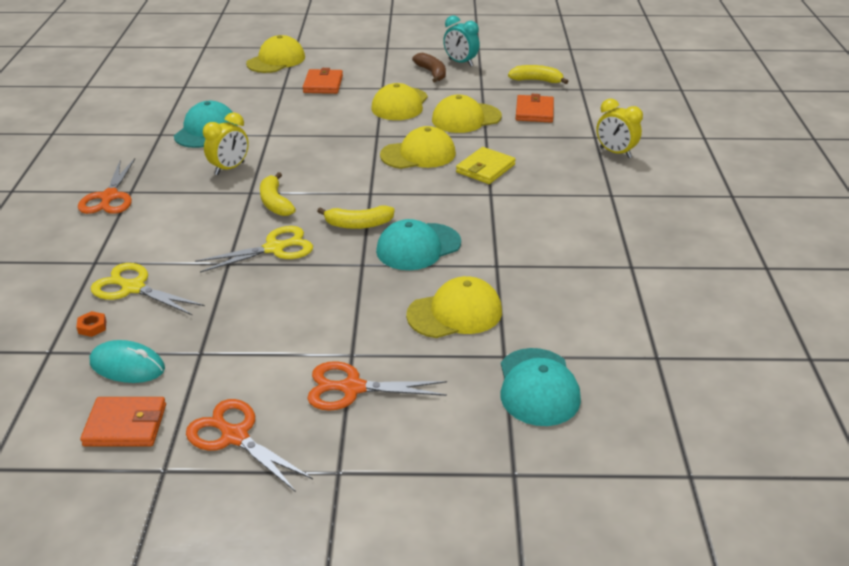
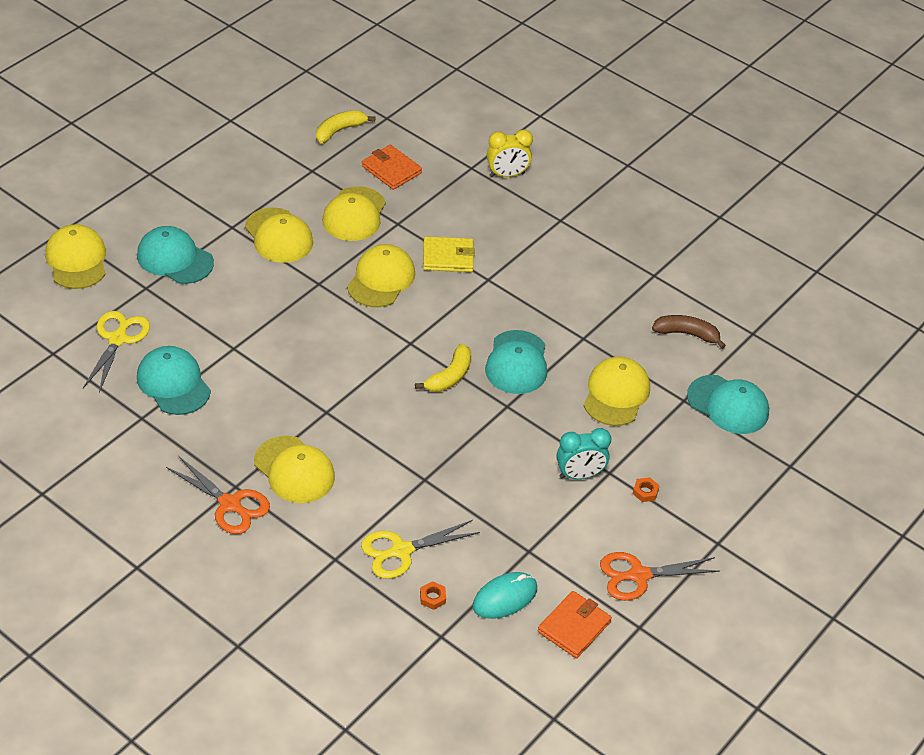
camera: 55 degrees left, 10 degrees up
(173, 206) = (294, 470): none -> yellow cap
(229, 168) = (268, 404): yellow clock -> none
(274, 248) = (432, 442): yellow scissors -> yellow scissors (117, 339)
(275, 203) = (361, 405): yellow banana -> none
(323, 84) = (175, 259): orange wallet -> turquoise cap
(352, 388) = (645, 492): orange scissors -> orange nut
(432, 73) = (242, 179): brown banana -> brown banana (687, 334)
(460, 63) = (245, 150): turquoise clock -> turquoise clock (579, 475)
(485, 168) = (448, 257): yellow wallet -> yellow wallet turned 75 degrees counterclockwise

